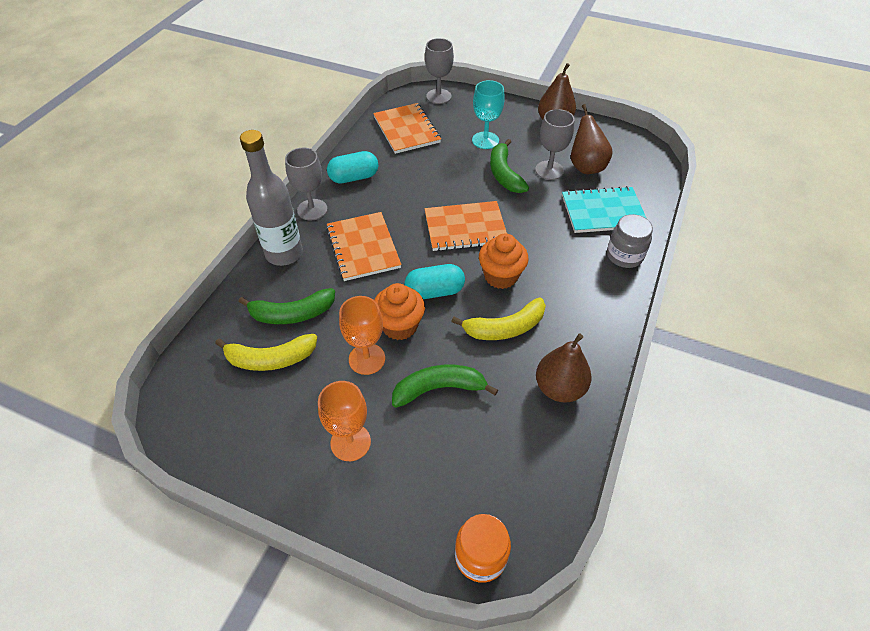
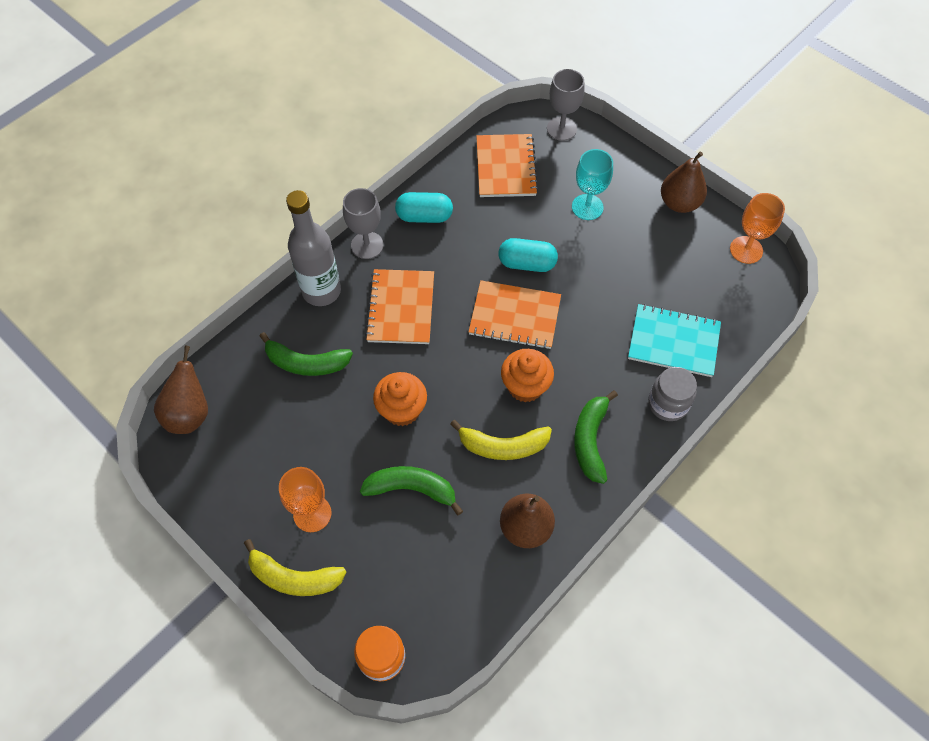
camera: 20 degrees right, 10 degrees up
(270, 359) = (271, 405): yellow banana -> yellow banana (294, 577)
(367, 359) = (357, 435): orange goblet -> orange goblet (746, 250)
(434, 291) = (451, 382): turquoise capsule -> turquoise capsule (527, 263)
(504, 174) = (587, 259): green banana -> green banana (590, 440)
(549, 170) = (640, 269): grey goblet -> none
(586, 166) = (684, 276): brown pear -> brown pear (189, 414)

